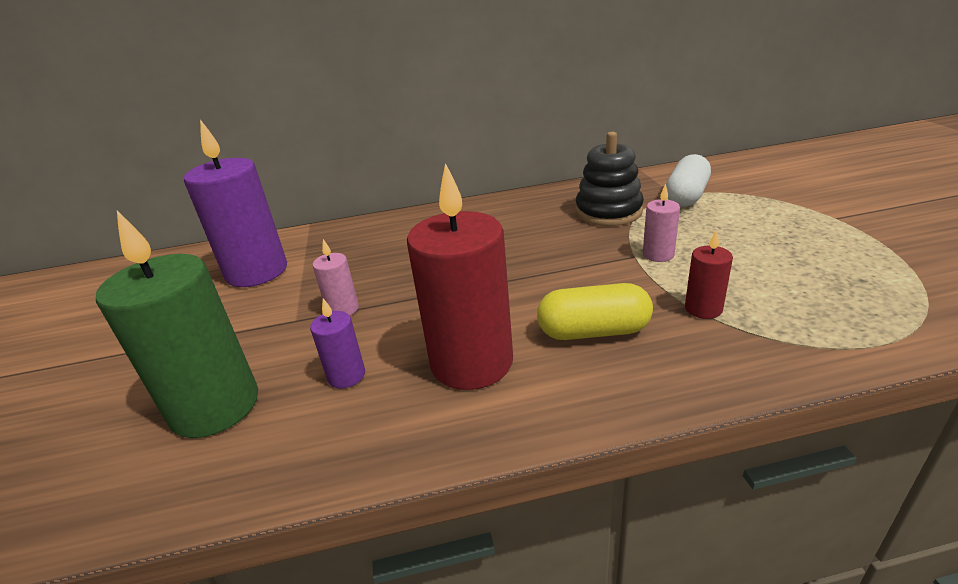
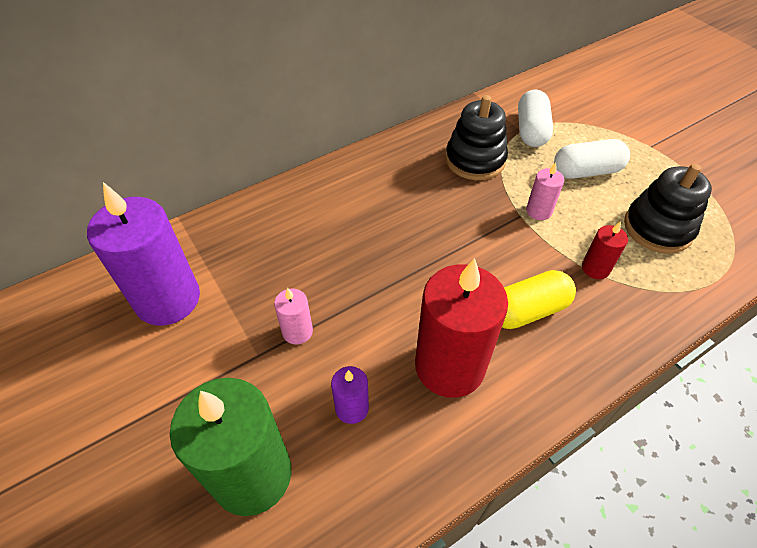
camera: 25 degrees left, 20 degrees up
(736, 230) = (586, 171): none -> white capsule
(811, 285) = (658, 228): none -> black stacking toy

